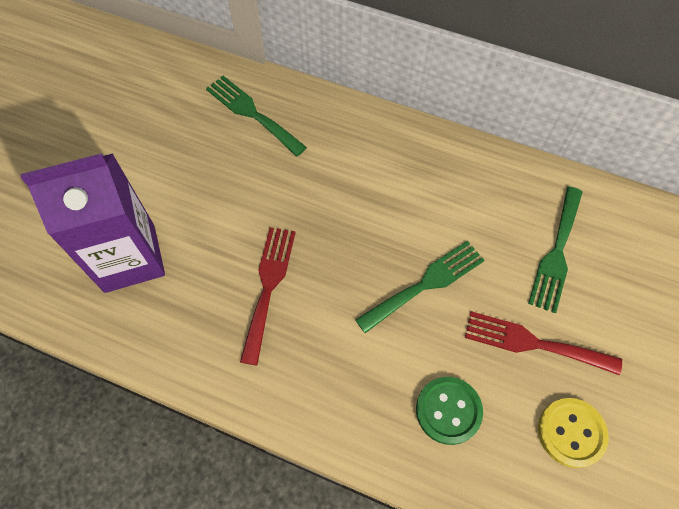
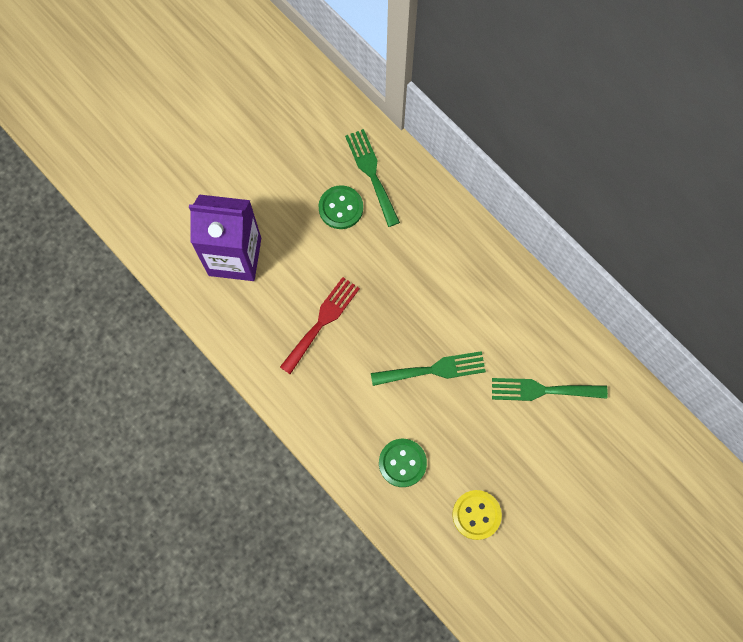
camera: 25 degrees right, 10 degrees up
(234, 159) = (341, 208): none -> green button
(533, 343) = (486, 446): red fork -> none
(556, 253) = (542, 390): green fork -> green fork turned 45 degrees clockwise

